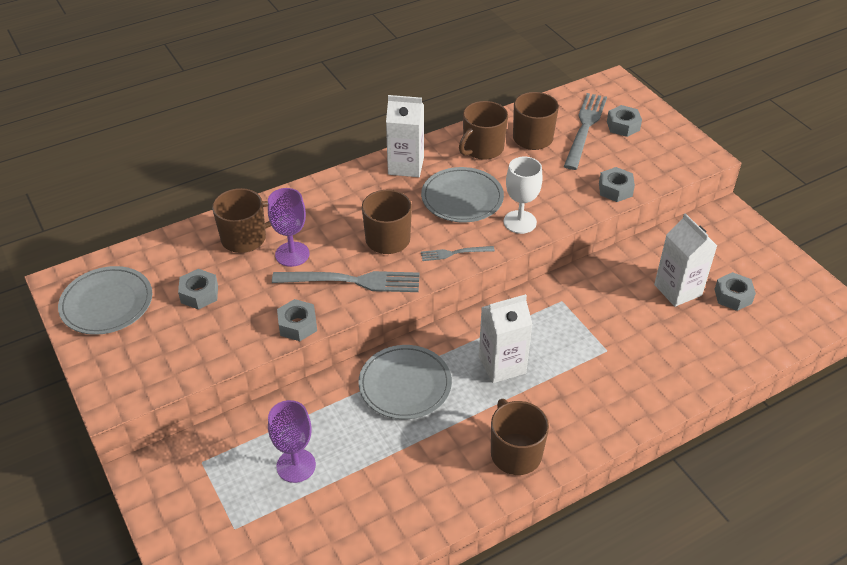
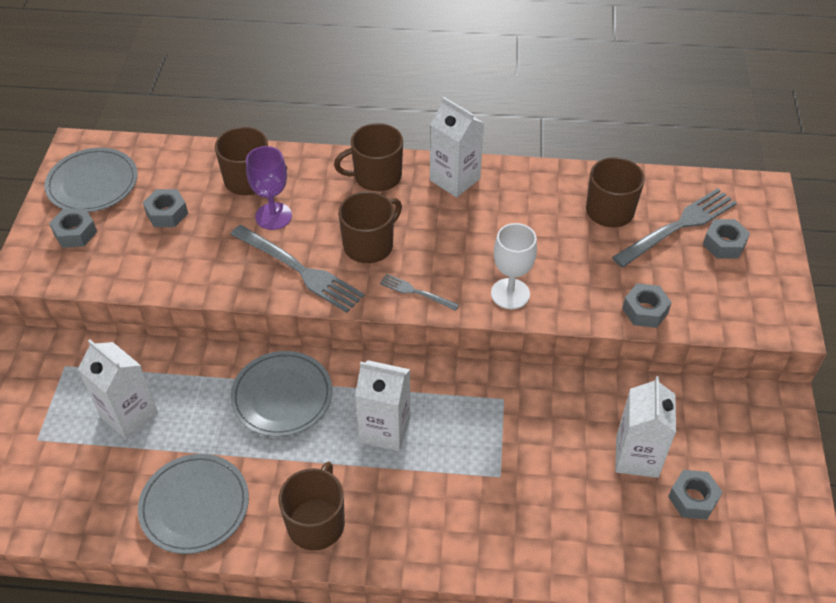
camera: 35 degrees right, 5 degrees up
(296, 465) = (129, 415): purple goblet -> white carton
(298, 325) = (216, 286): grey nut -> grey nut (75, 233)
(462, 198) = (477, 239): grey plate -> grey plate (194, 505)
(482, 148) = (547, 197): brown mug -> brown mug (376, 176)

